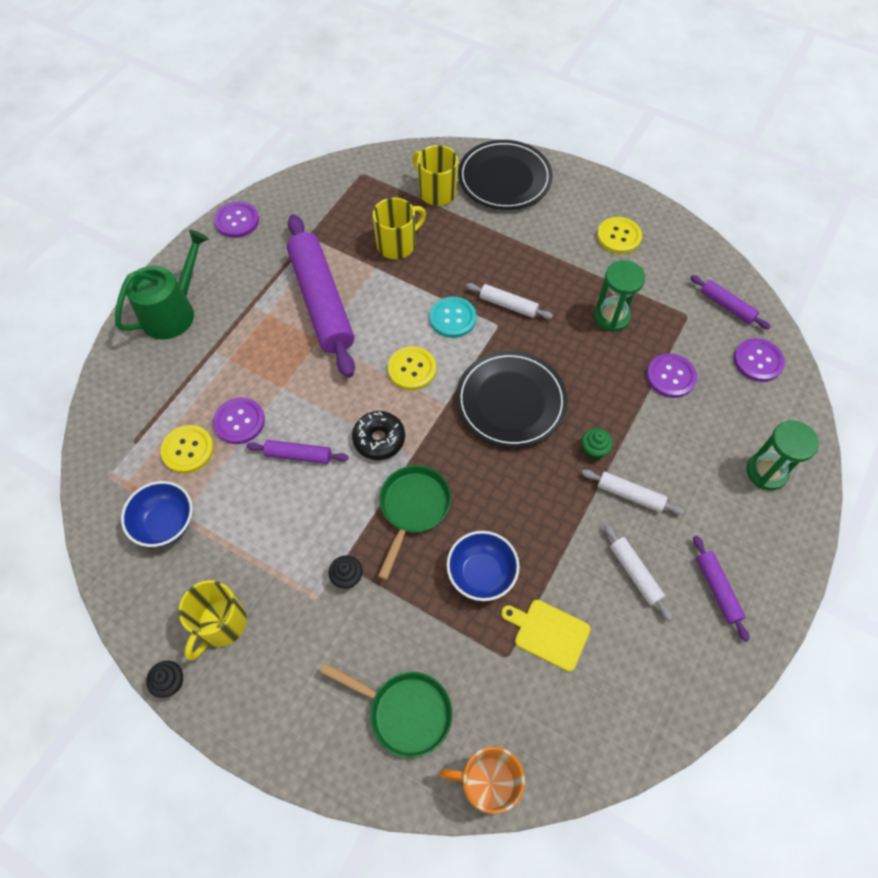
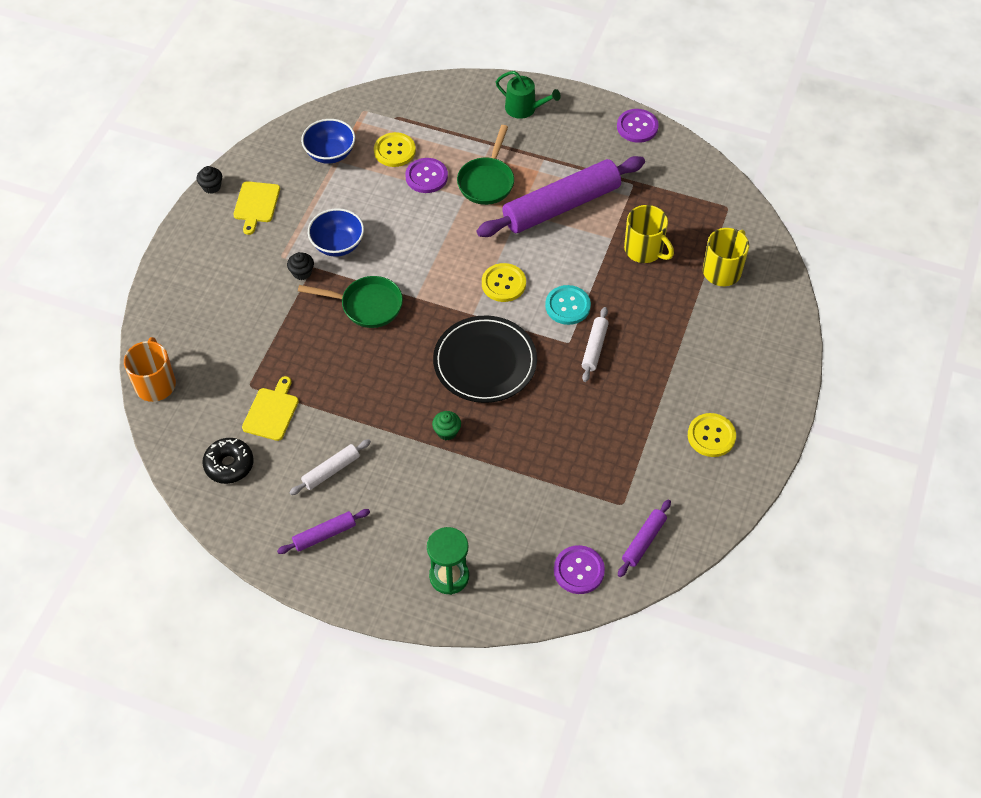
camera: 80 degrees right, 5 degrees down
(173, 312) = (524, 108): green watering can -> green watering can, size x0.66
(221, 624) = (256, 204): yellow mug -> yellow cutting board
(298, 455) = (402, 221): purple rolling pin -> none
(379, 439) = (427, 272): black donut -> black donut (229, 465)
(404, 711) = (202, 325): green pan -> green pan (487, 181)
(481, 574) = (316, 360): blue bowl -> blue bowl (338, 244)
(504, 178) = (761, 326): black plate -> none
(611, 317) = (602, 436): green hourglass -> none
(630, 495) = (406, 463): white rolling pin -> none
(670, 376) = (541, 491): purple button -> none

